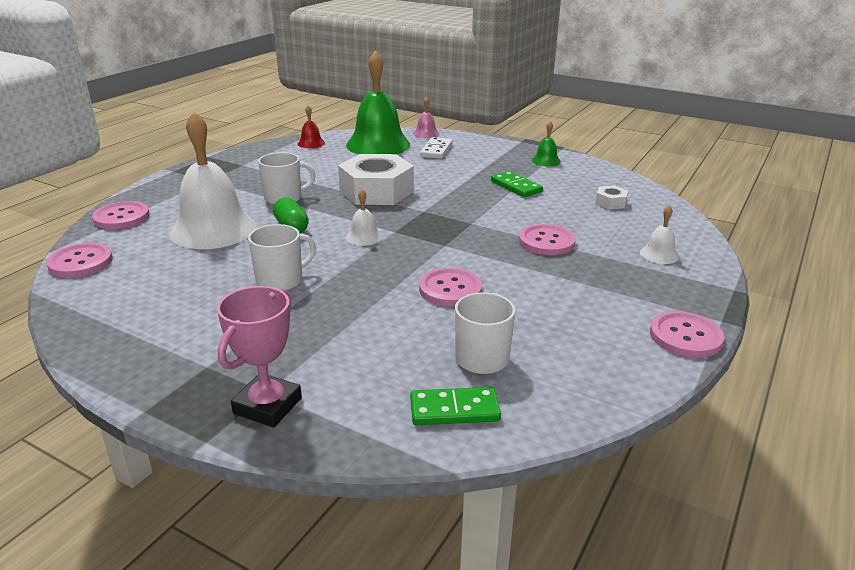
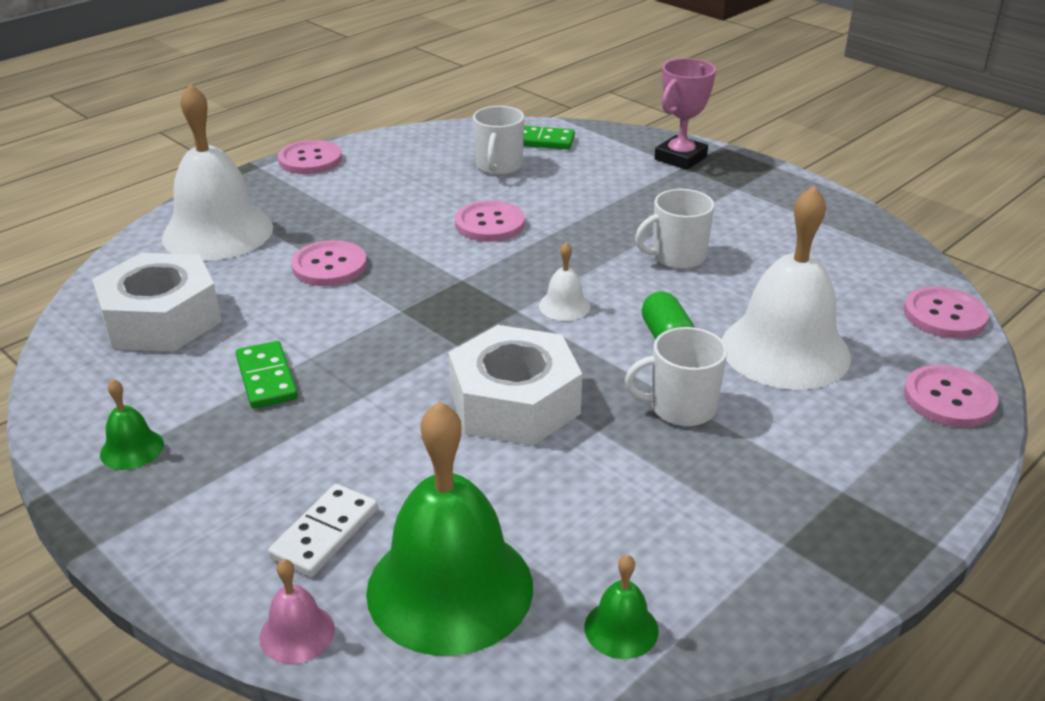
camera: 165 degrees left, 5 degrees up
(311, 143) = (621, 628): red bell -> green bell
(610, 203) = (161, 319): white nut -> white nut, size x2.32
(659, 254) = (218, 232): white bell -> white bell, size x2.34

